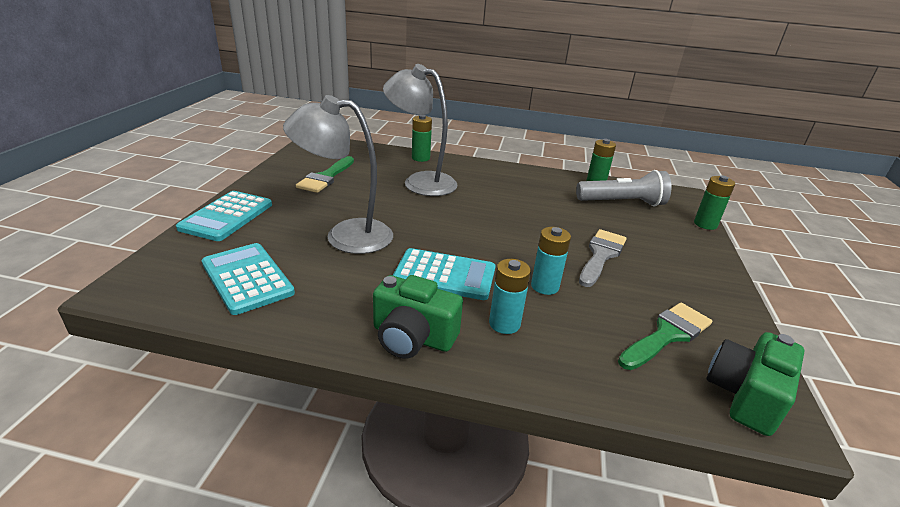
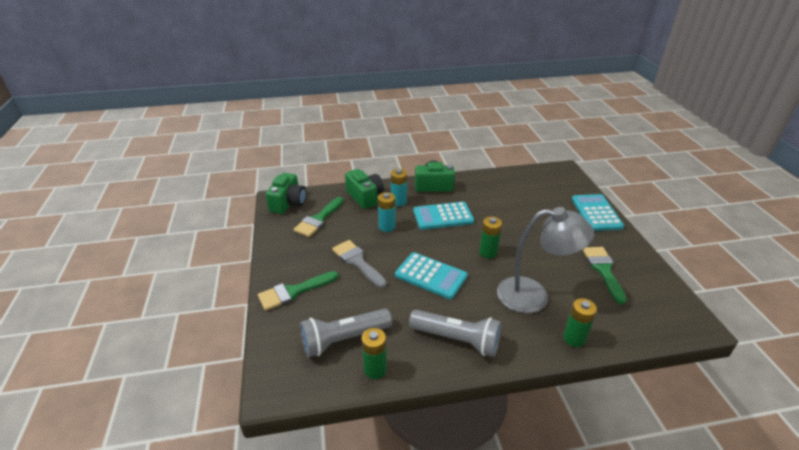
camera: 160 degrees right, 5 degrees up
(247, 278) = (528, 186): turquoise calculator -> turquoise calculator (431, 276)
(345, 235) = (519, 223): grey lamp -> none
(517, 179) = (457, 340): none -> grey flashlight
(569, 356) = (365, 197): none -> green camera
(601, 255) = (357, 262): grey brush -> grey brush turned 135 degrees clockwise
(684, 248) = (293, 292): none -> green brush
(705, 224) = (265, 334): green battery -> green battery (488, 252)

